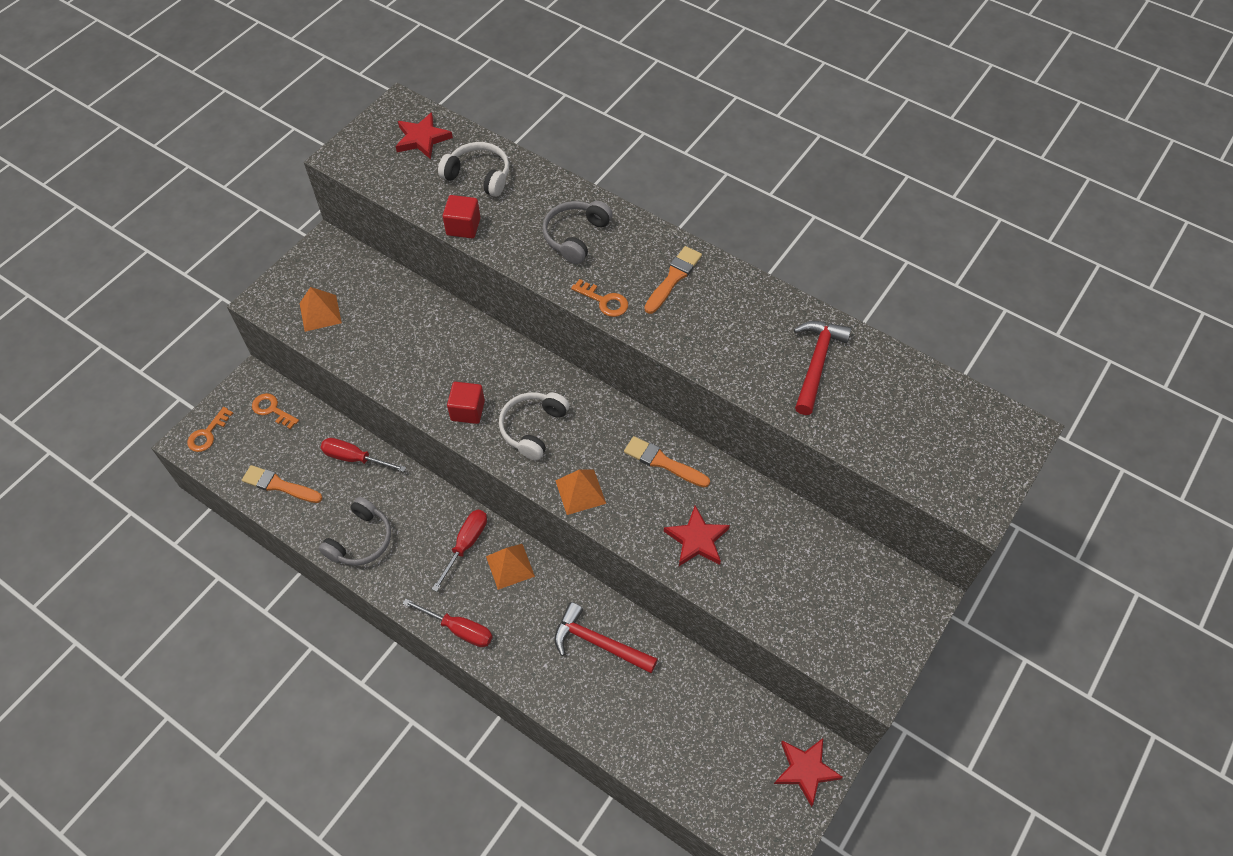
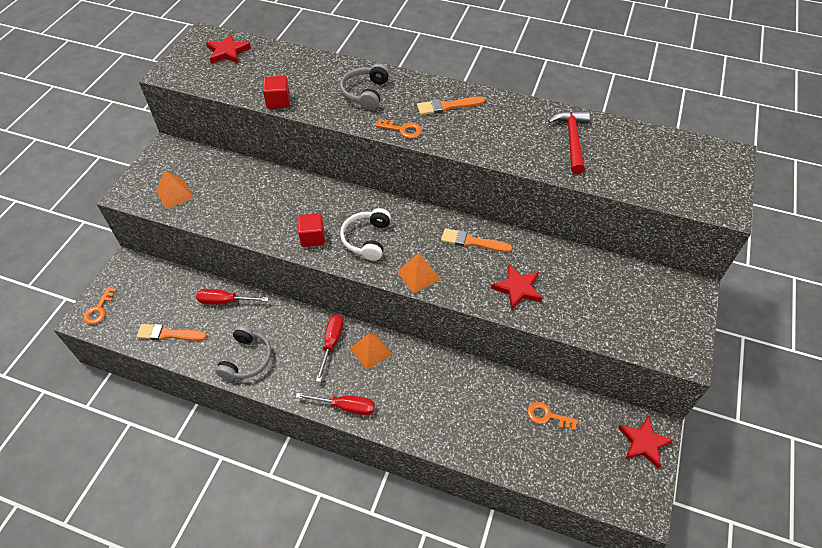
camera: 15 degrees left, 5 degrees down
(272, 410) = (148, 281): orange key -> orange key (547, 416)
(479, 176) = (279, 68): white headphones -> none
(598, 643) = (456, 390): red hammer -> none
(673, 278) = (447, 106): orange brush -> orange brush turned 120 degrees counterclockwise

